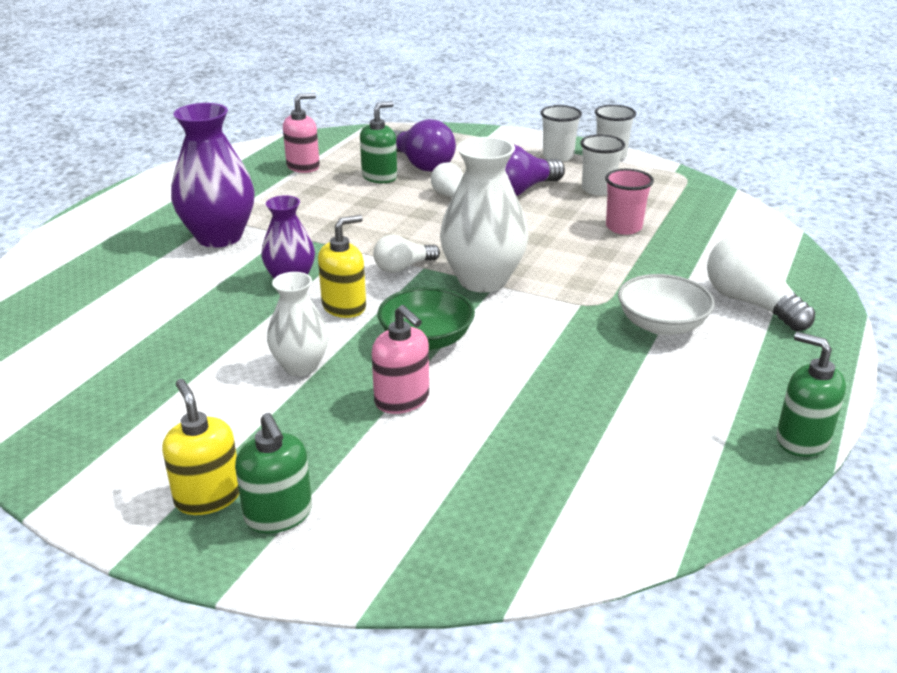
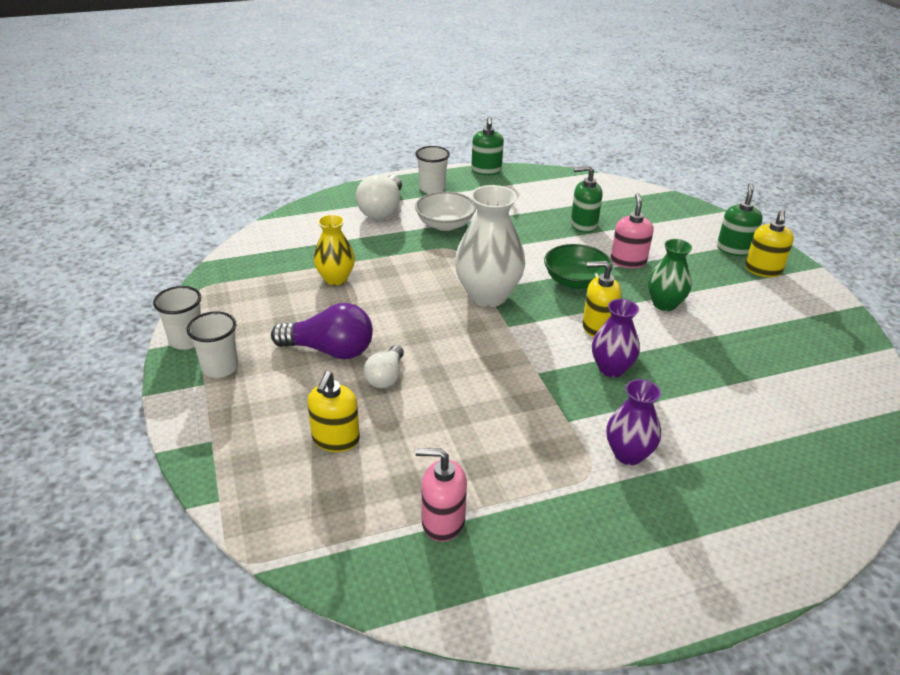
camera: 135 degrees left, 5 degrees up
(219, 237) = (628, 454): purple vase -> purple vase, size x0.61
(301, 366) = (664, 304): white vase -> green vase
(379, 177) = (398, 446): green soap dispenser -> green soap dispenser (583, 225)
(403, 267) = (521, 333): white light bulb -> none
(421, 164) = (335, 439): purple light bulb -> yellow soap dispenser
(598, 189) = (277, 315): white cup -> white cup (432, 188)
(623, 227) = (335, 278): pink cup -> yellow vase

